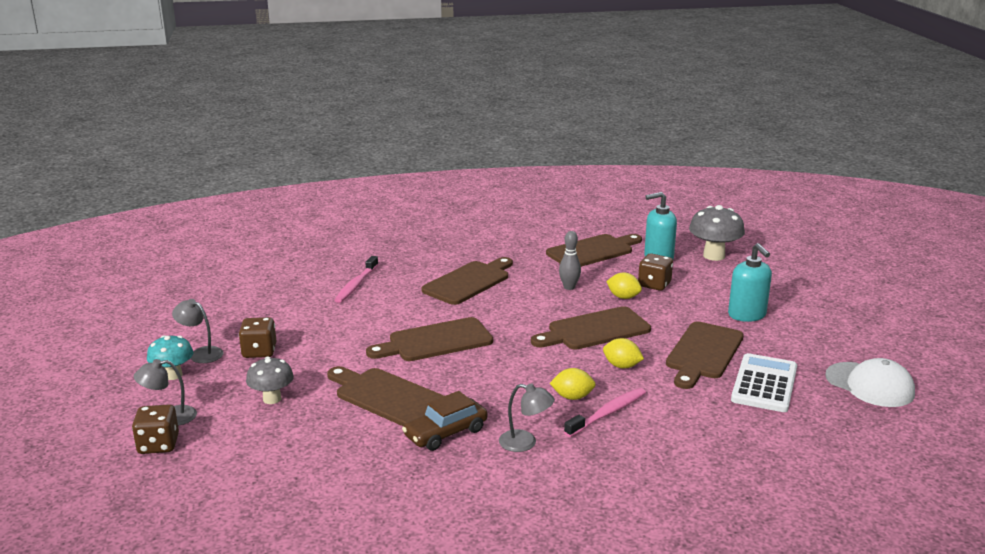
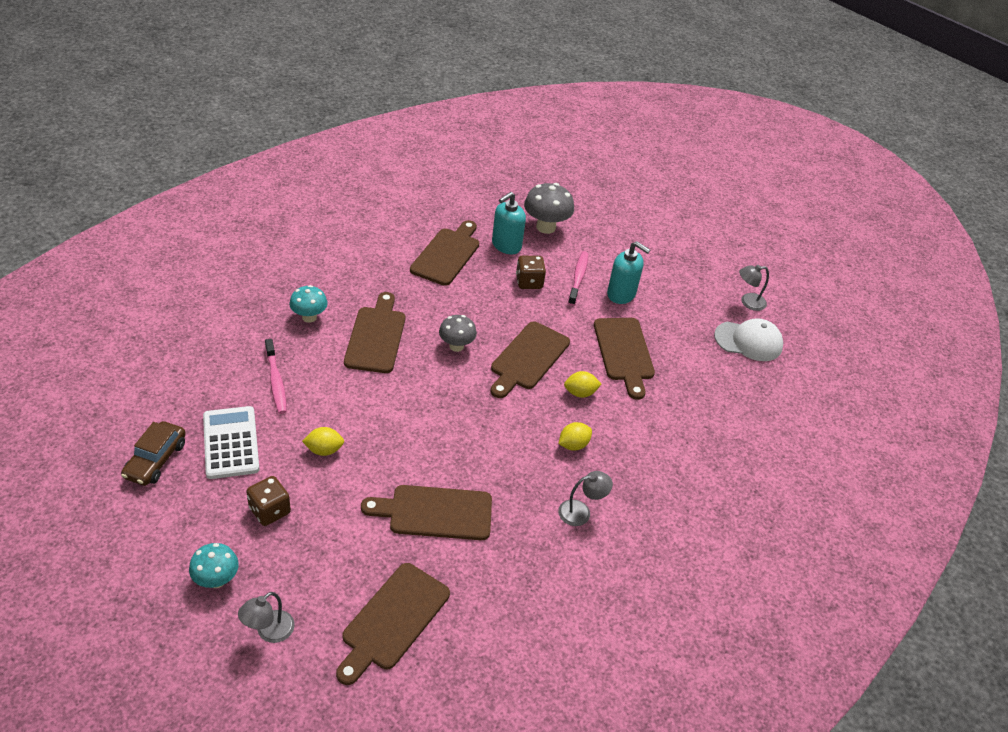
camera: 40 degrees left, 20 degrees up
(158, 445) = (293, 669): brown dice -> none
(201, 353) = (214, 539): grey lamp -> grey lamp (748, 302)
(272, 399) = (340, 563): grey mushroom -> grey mushroom (456, 346)
(427, 258) = (309, 317): none -> turquoise mushroom
(435, 341) = (415, 427): brown cutting board -> brown cutting board (392, 620)
(445, 433) = (516, 530): brown car -> brown car (155, 460)
(569, 287) = (466, 311): grey bowling pin -> none
(607, 413) = (611, 451): pink toothbrush -> pink toothbrush (578, 278)
(623, 297) = (518, 307): yellow lemon -> yellow lemon (324, 450)
(764, 384) = (686, 370): white calculator -> white calculator (231, 443)

